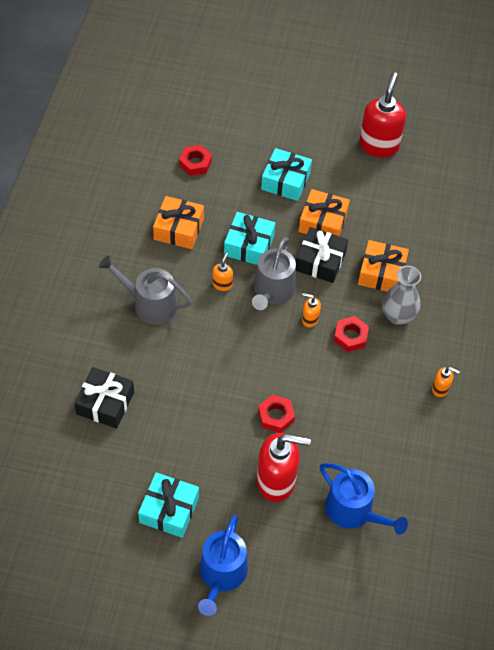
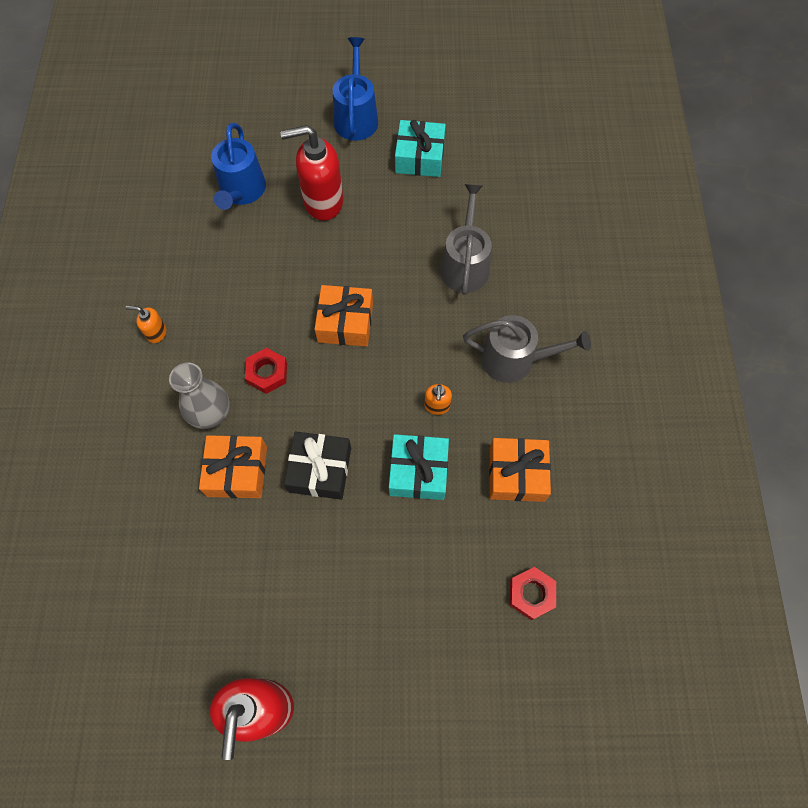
camera: 170 degrees right, 10 degrees up
(105, 403) = (519, 238): black gift -> none
(272, 291) = (373, 411): grey watering can -> grey watering can (465, 265)
(276, 416) = (337, 263): red nut -> none
(285, 181) = (393, 595): turquoise gift -> none
(309, 319) = (320, 384): orange soap dispenser -> none
(323, 222) = (326, 534): orange gift -> orange gift (345, 322)
(353, 511) = (241, 191): blue watering can -> blue watering can turned 120 degrees counterclockwise

